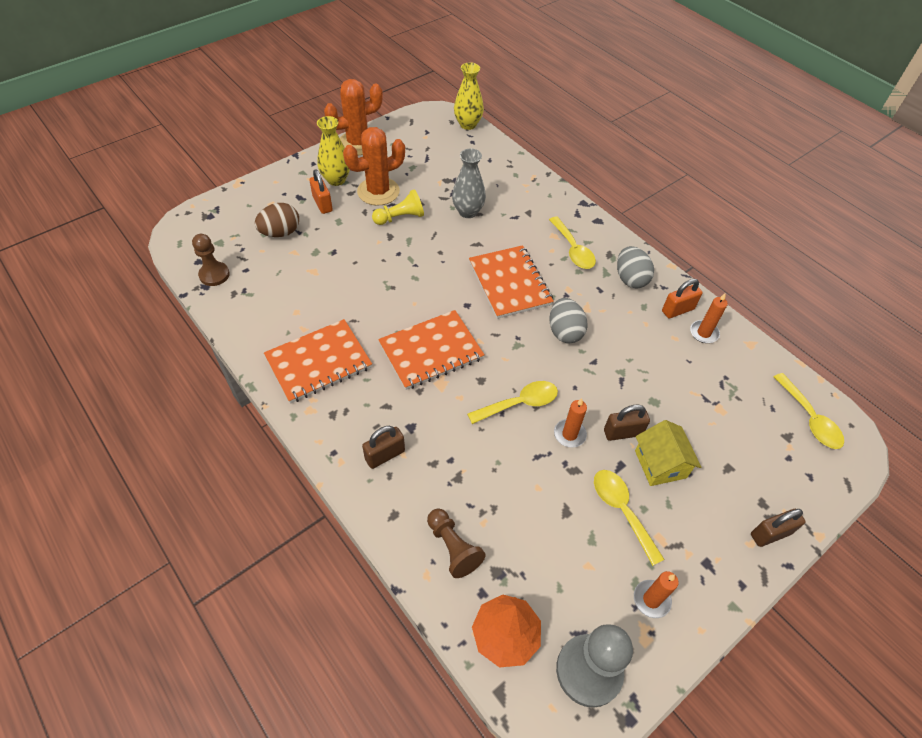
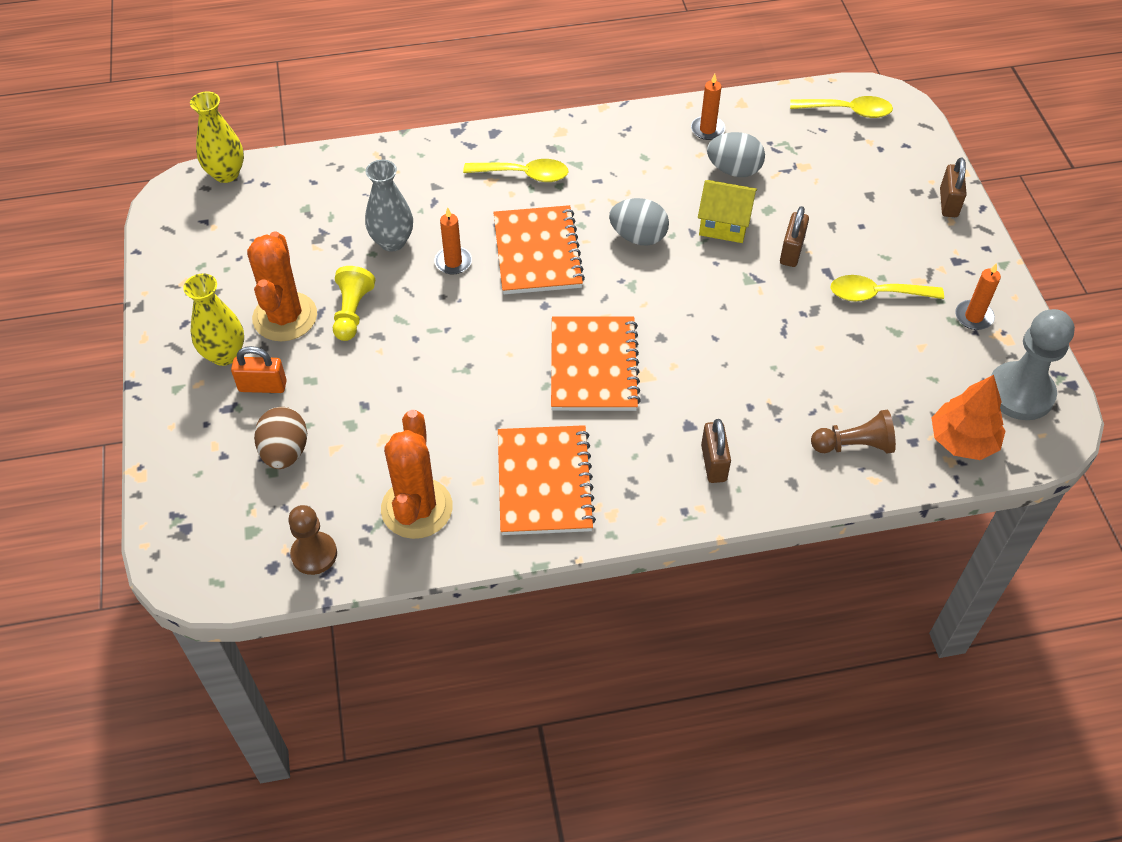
camera: 60 degrees left, 0 degrees up
(358, 143) = (166, 303): orange cactus -> orange cactus (417, 508)
(510, 283) = (537, 252): orange notebook -> orange notebook turned 75 degrees clockwise
(519, 403) = (711, 317): yellow spoon -> none
(569, 434) = (771, 294): orange candle -> orange candle (453, 262)
(630, 279) = (599, 148): grey egg -> grey egg (734, 170)
(660, 464) = (841, 241): yellow house -> yellow house (724, 224)
(678, 310) = (666, 133): orange padlock -> none

